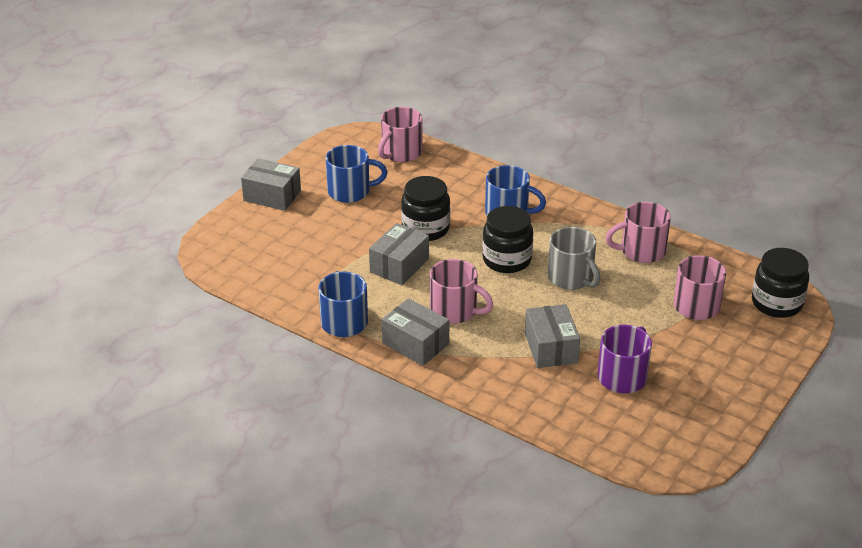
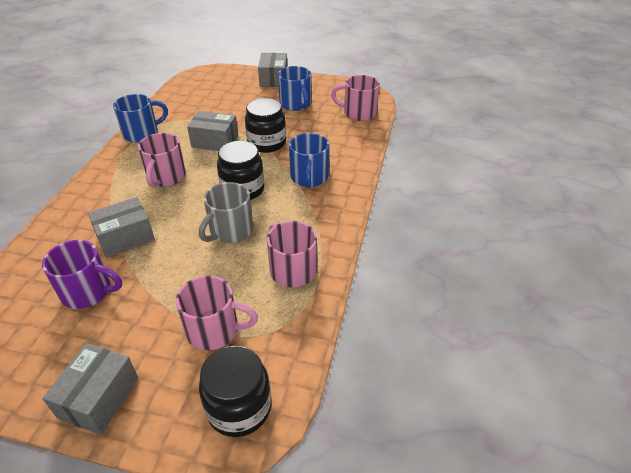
camera: 70 degrees right, 5 degrees up
(415, 344) = (121, 167): grey box -> grey box (99, 397)

